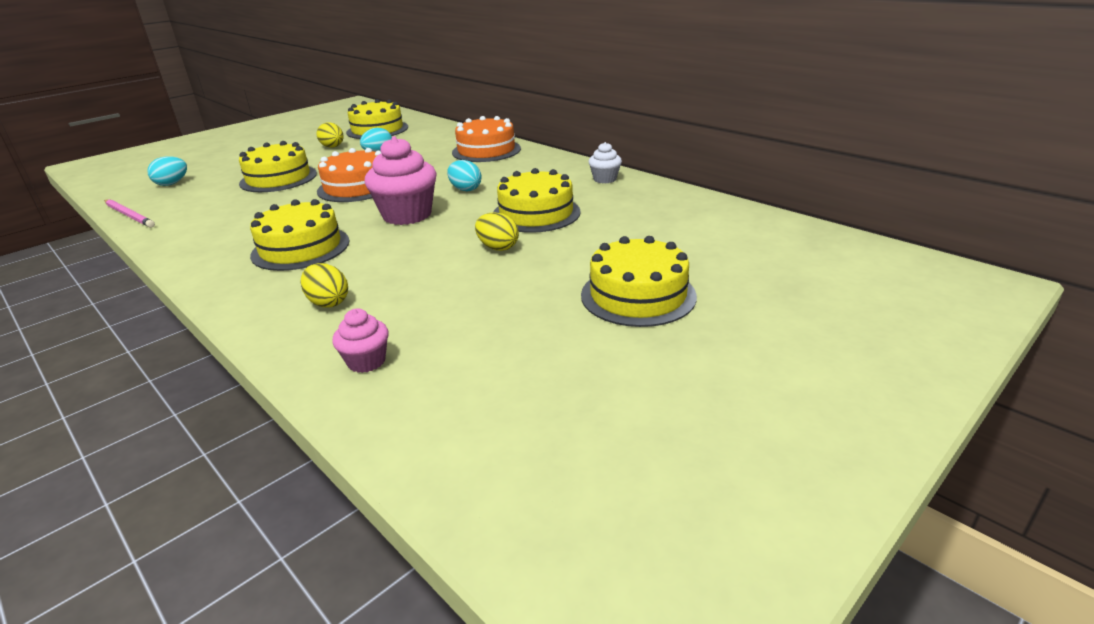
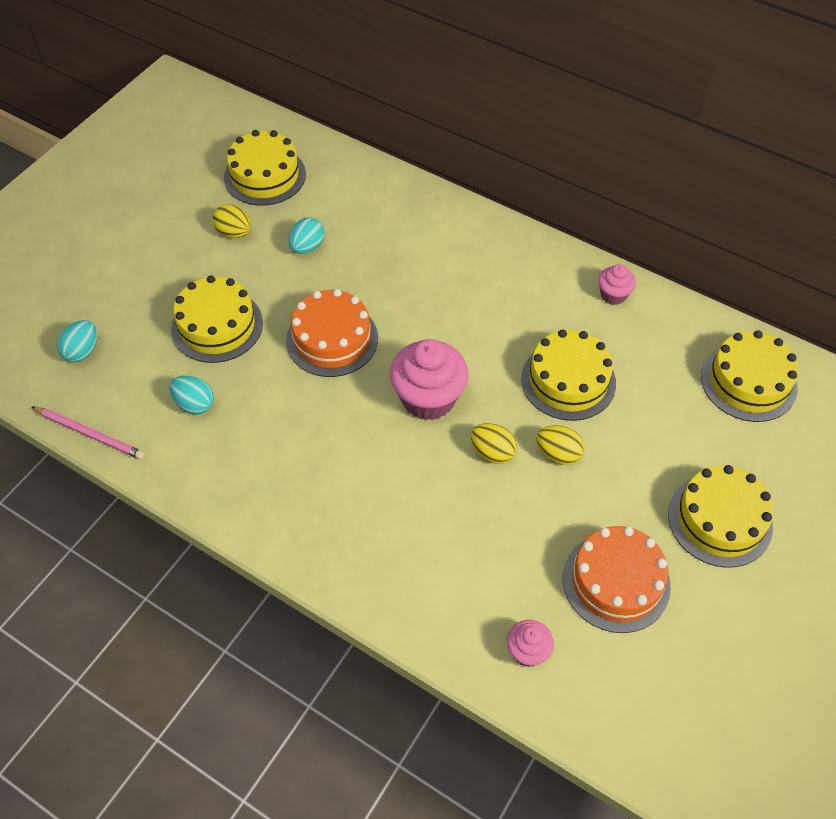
camera: 15 degrees left, 25 degrees up
(300, 248) = (350, 480): yellow cake -> yellow cake (748, 382)
(328, 302) = (441, 572): yellow egg -> yellow egg (492, 452)
(465, 189) = (465, 333): turquoise egg -> turquoise egg (194, 404)
(486, 150) = (443, 230): orange cake -> orange cake (616, 581)
(605, 179) = (613, 295): white cupcake -> pink cupcake

